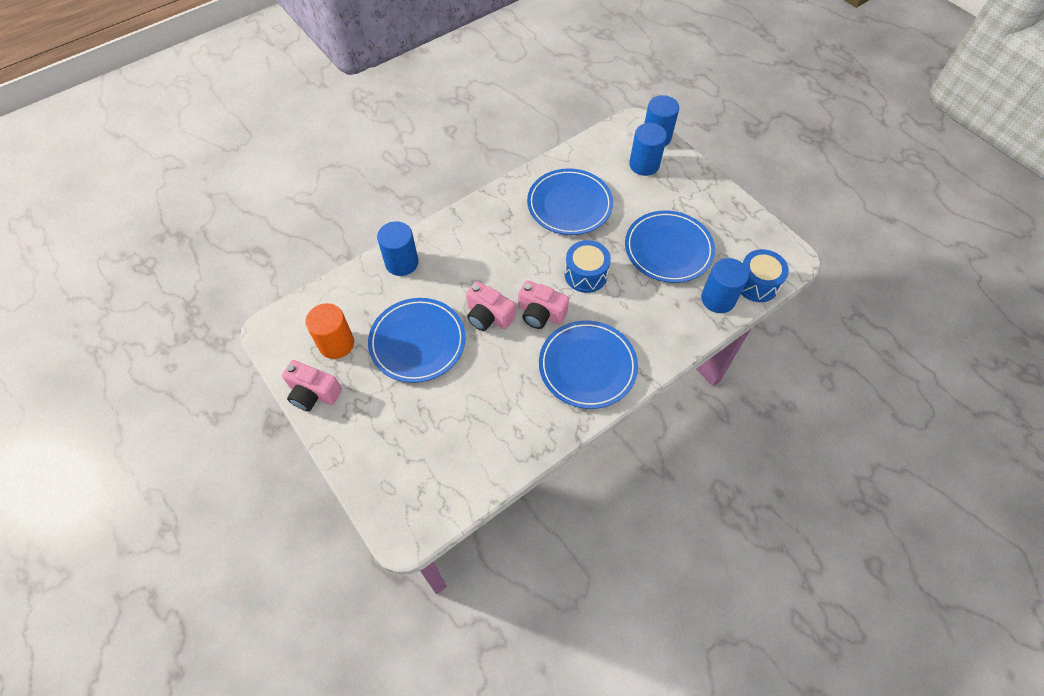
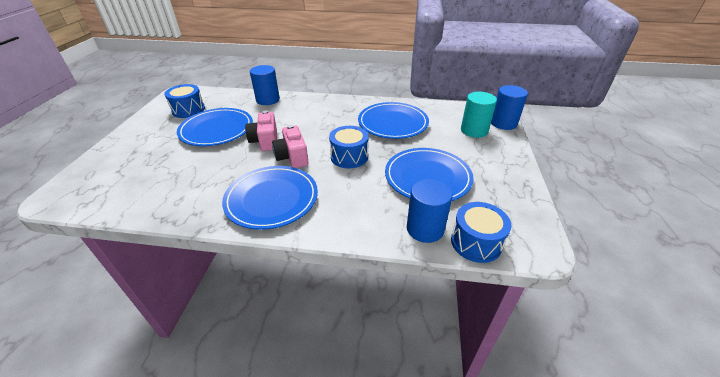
camera: 45 degrees right, 20 degrees down
(313, 393) = (146, 120): pink camera -> none
(336, 343) = (188, 110): orange cylinder -> blue drum
(644, 165) = (474, 130): blue cylinder -> turquoise cylinder

